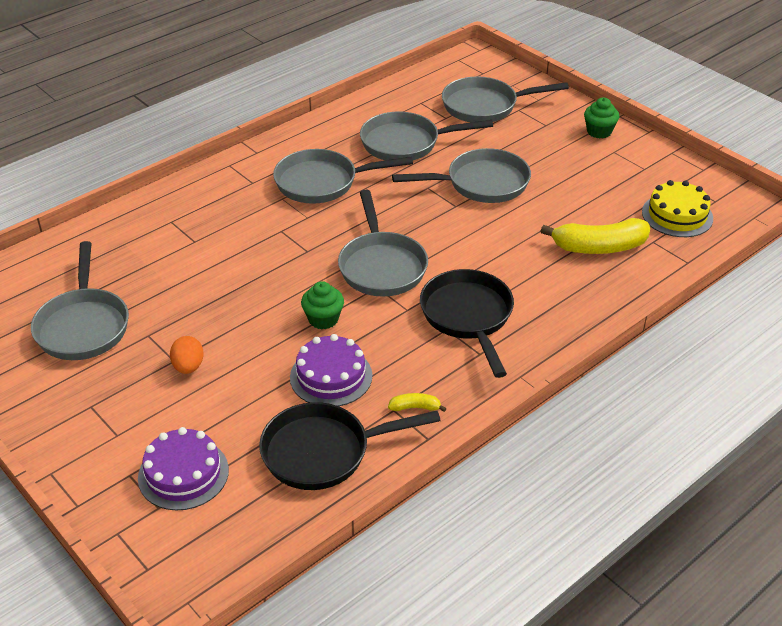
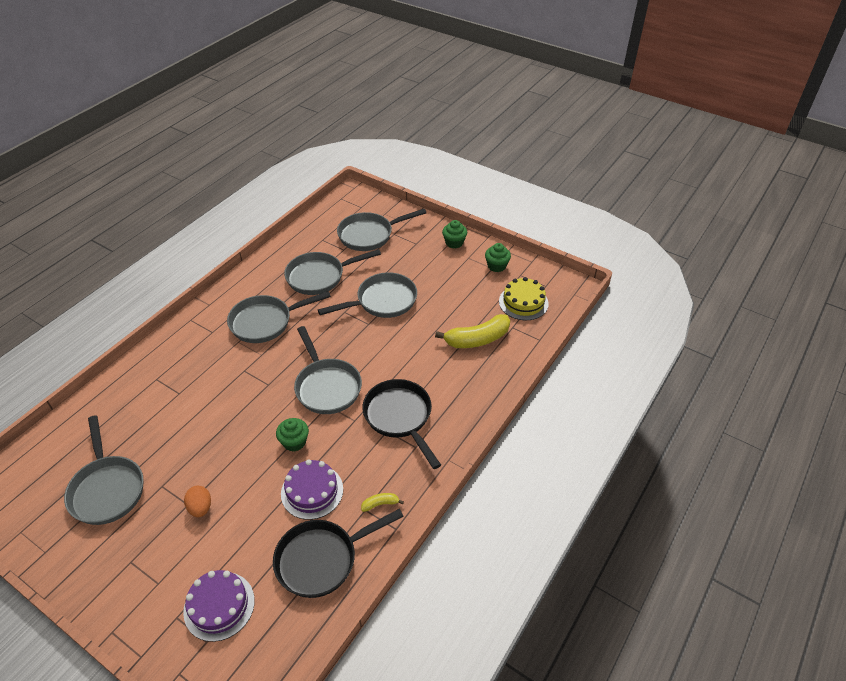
camera: 15 degrees left, 5 degrees up
(651, 167) = (496, 266): none -> green cupcake

